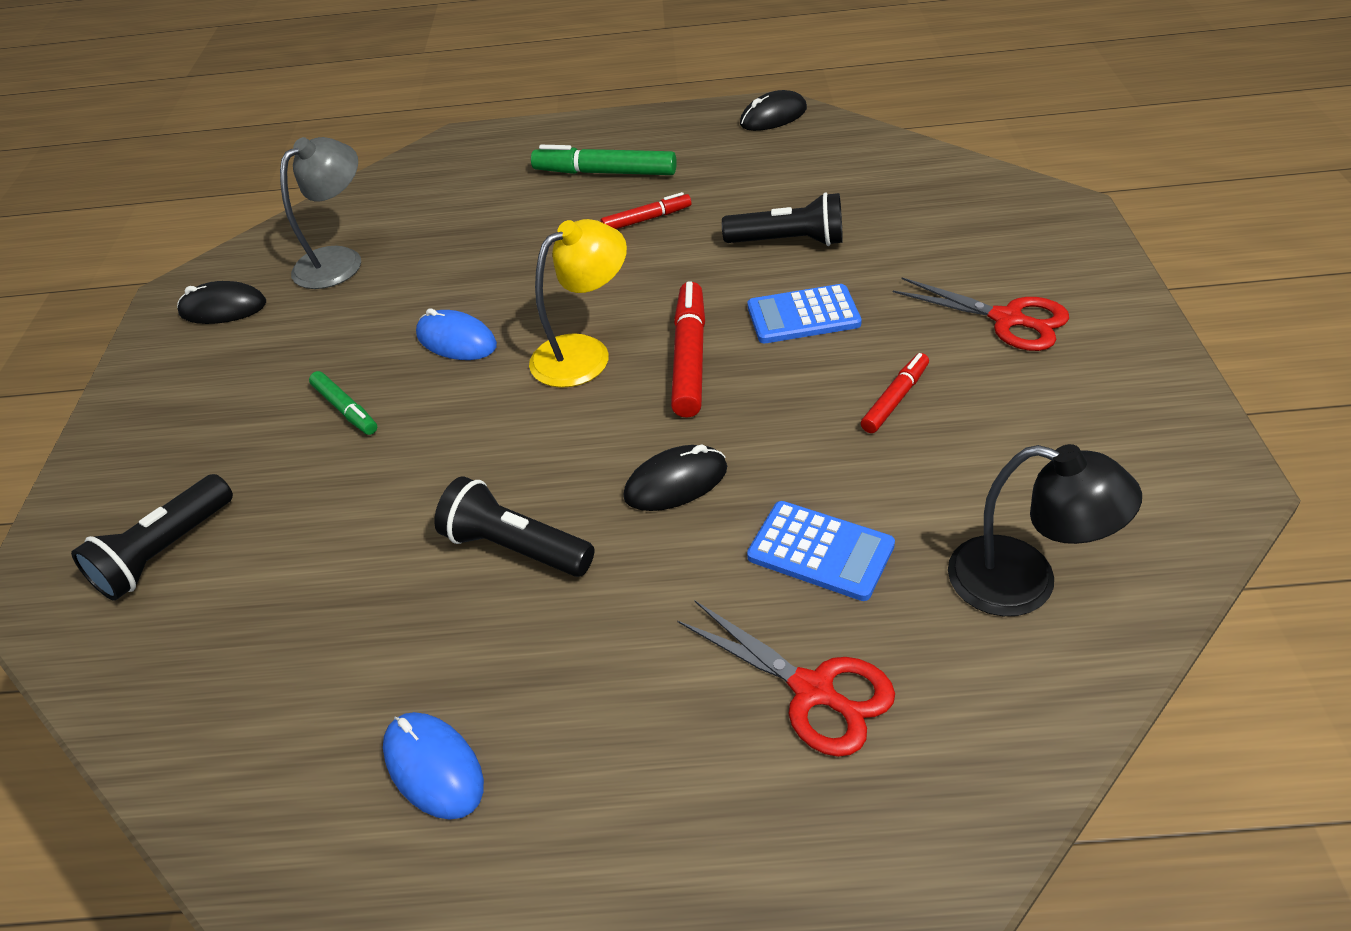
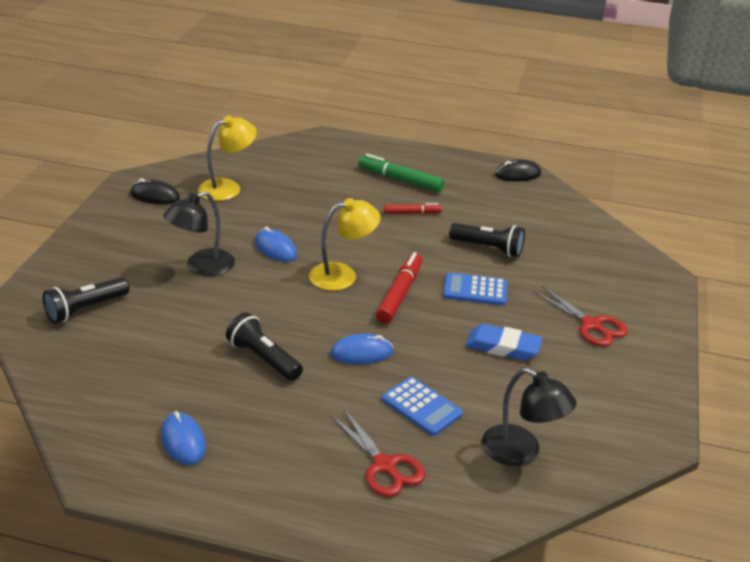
camera: 10 degrees right, 10 degrees down
(339, 260) = (227, 187): grey lamp -> yellow lamp
(345, 409) = (202, 267): green marker -> black lamp
(676, 482) = (361, 353): black mouse -> blue mouse
(895, 399) = (503, 347): red marker -> blue eraser

